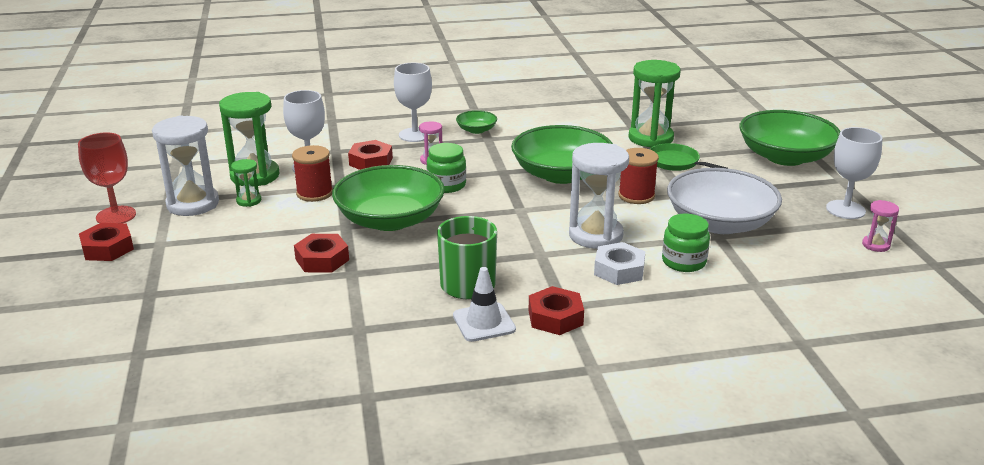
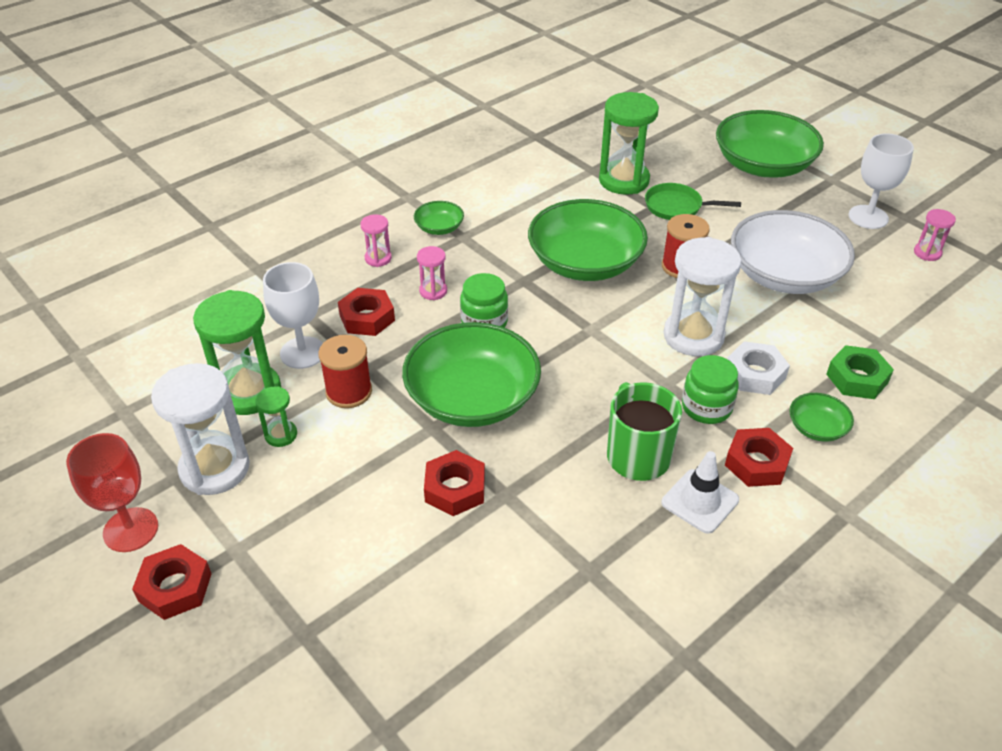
camera: 30 degrees left, 15 degrees up
(415, 135) = (378, 258): white goblet -> pink hourglass
(632, 314) = (817, 428): none -> green bowl
(683, 262) = (799, 339): green jar -> green jar (706, 407)
(705, 298) = (857, 378): none -> green nut

